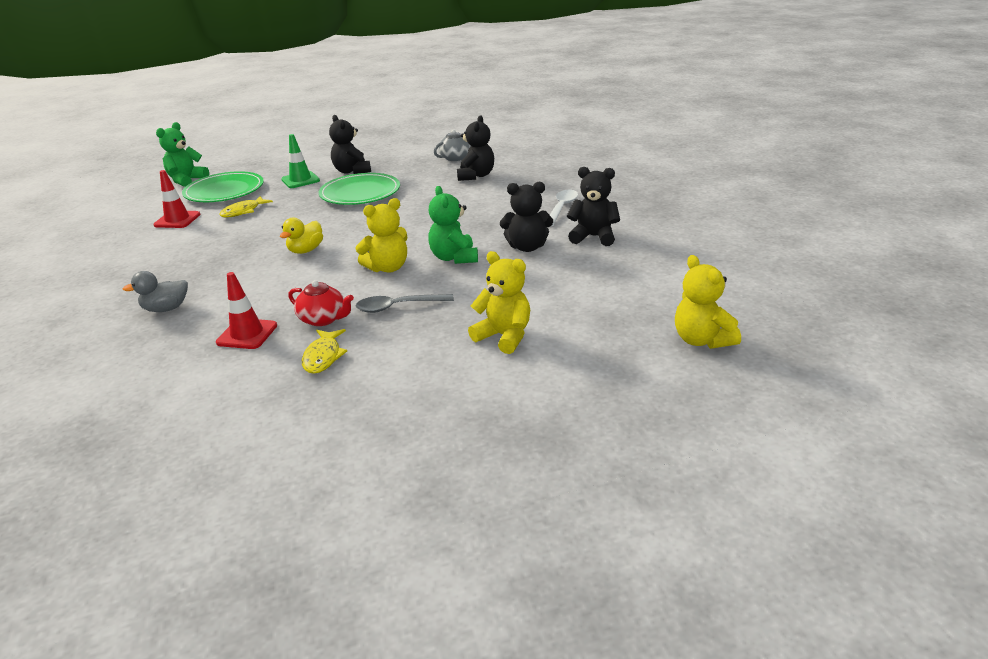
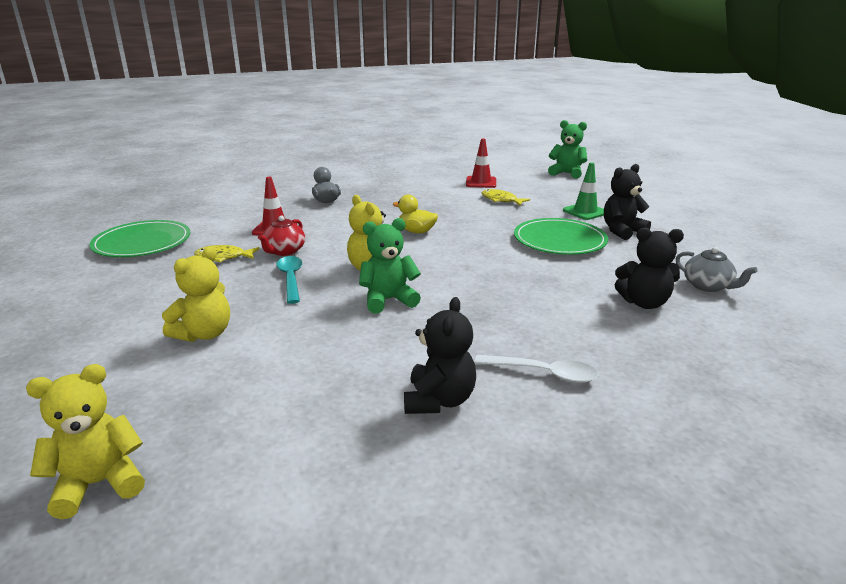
camera: 85 degrees right, 5 degrees down
(224, 191) = (547, 188): green plate -> green plate (142, 243)
(398, 307) = (291, 279): grey spoon -> turquoise spoon
(527, 247) = (410, 345): black teddy bear -> none

